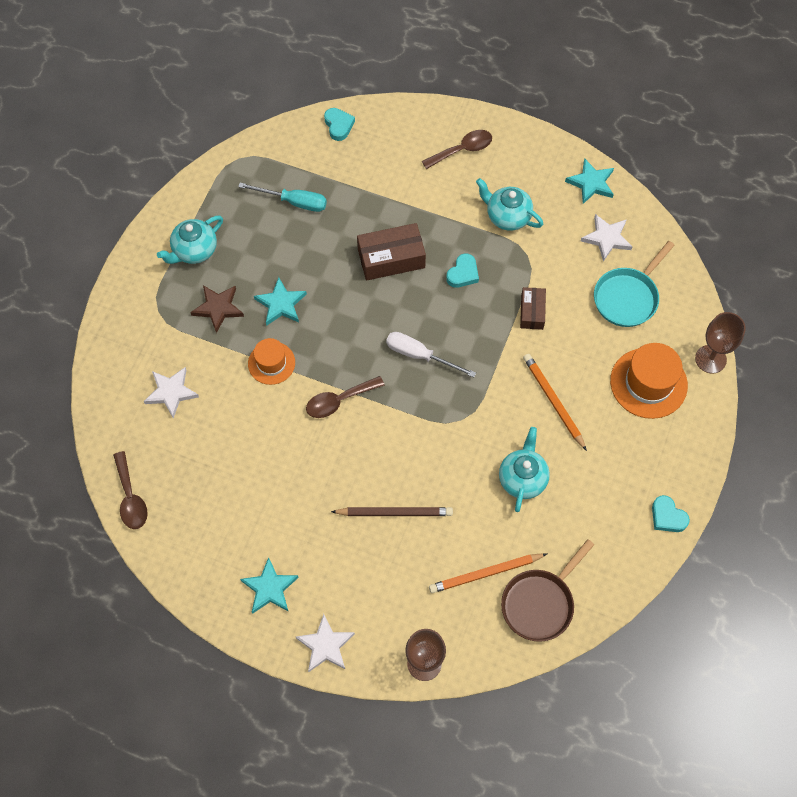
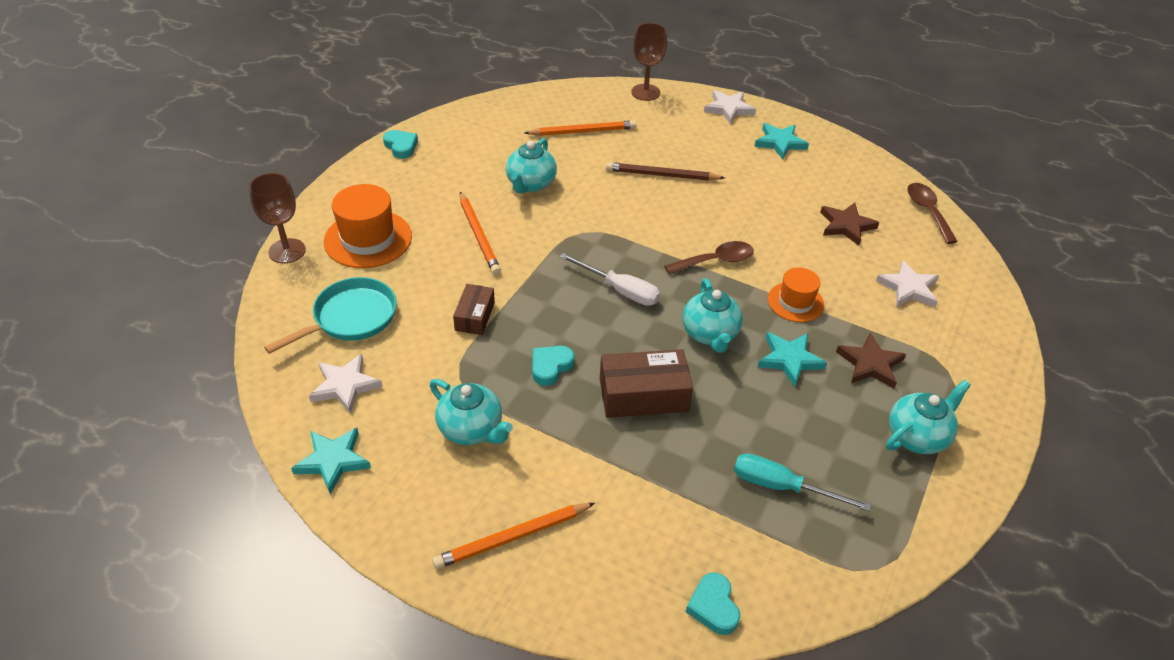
camera: 175 degrees left, 20 degrees down
(215, 464) = (846, 226): none -> brown star
(343, 320) = (710, 334): none -> turquoise teapot
(462, 150) = (513, 537): brown spoon -> orange pencil
(540, 603) = (539, 111): brown pan -> none

